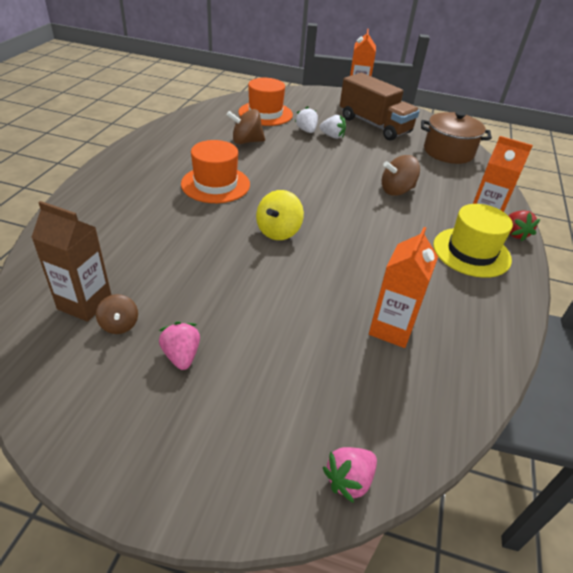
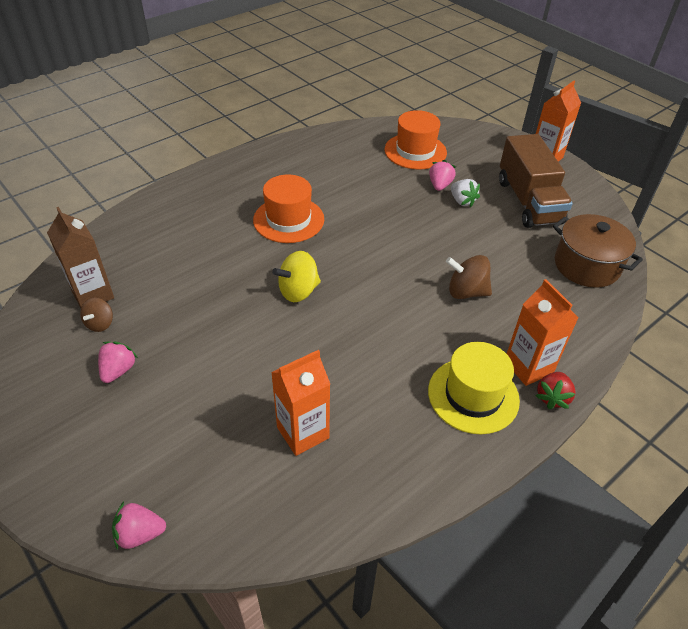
camera: 35 degrees right, 5 degrees up
(246, 141) = (363, 180): brown spinning top -> none
(306, 131) = (440, 185): white strawberry -> pink strawberry

